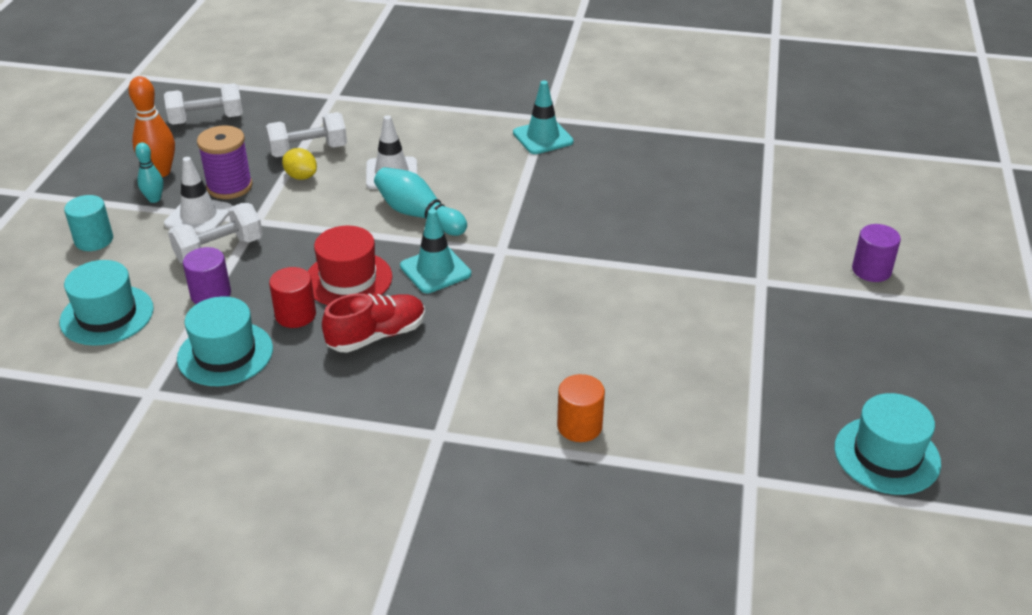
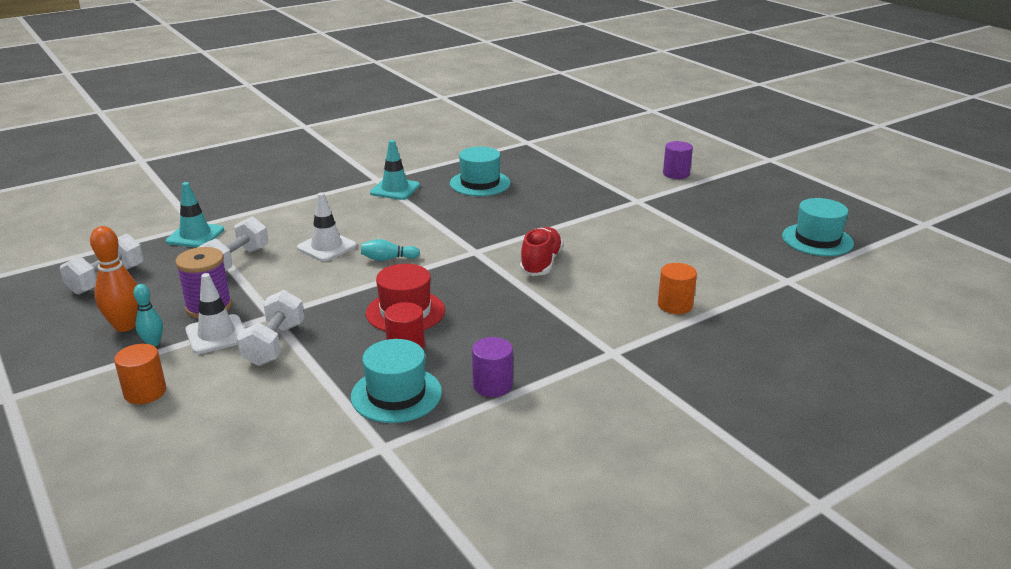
camera: 45 degrees left, 10 degrees down
(94, 240) = (145, 392): turquoise cylinder -> orange cylinder
(107, 315) = (253, 427): turquoise hat -> turquoise hat (480, 183)
(211, 294) = (318, 370): purple cylinder -> purple cylinder (492, 385)
(301, 176) = (259, 277): yellow lemon -> none
(377, 336) = (482, 329): red shoe -> red shoe (541, 263)
(418, 215) = (388, 259): turquoise bowling pin -> turquoise bowling pin, size x0.60
(435, 270) = (454, 280): turquoise traffic cone -> turquoise traffic cone (195, 235)

